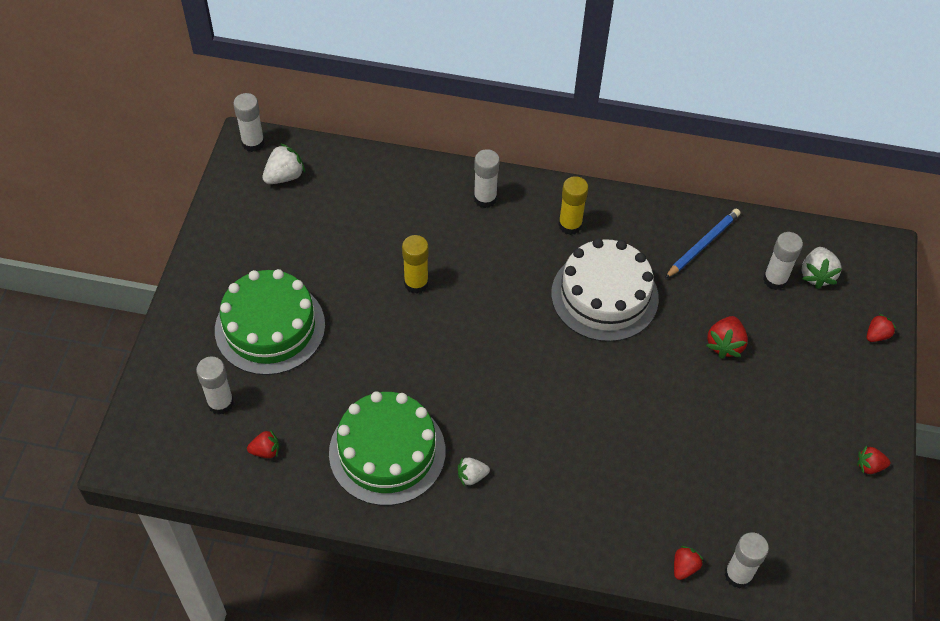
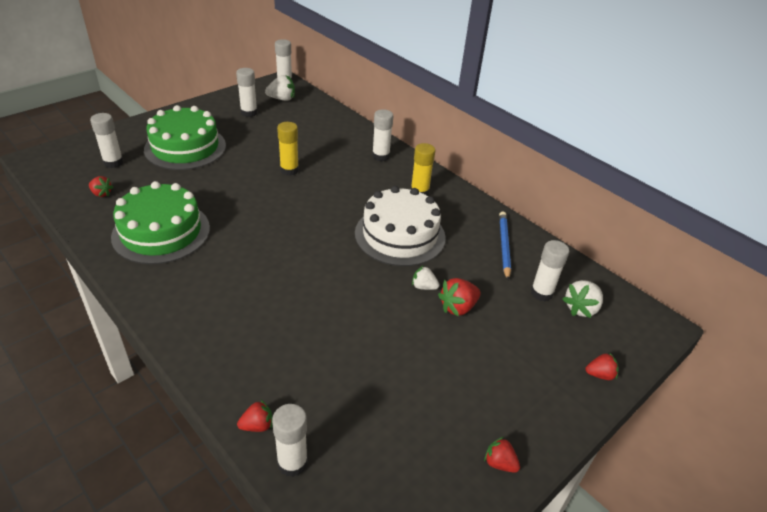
camera: 35 degrees right, 15 degrees down
(274, 225) = (249, 112): none -> white glue stick
(471, 476) = (190, 274): white strawberry -> white strawberry (423, 287)
(702, 245) = (504, 246): blue pencil -> blue pencil turned 75 degrees counterclockwise

